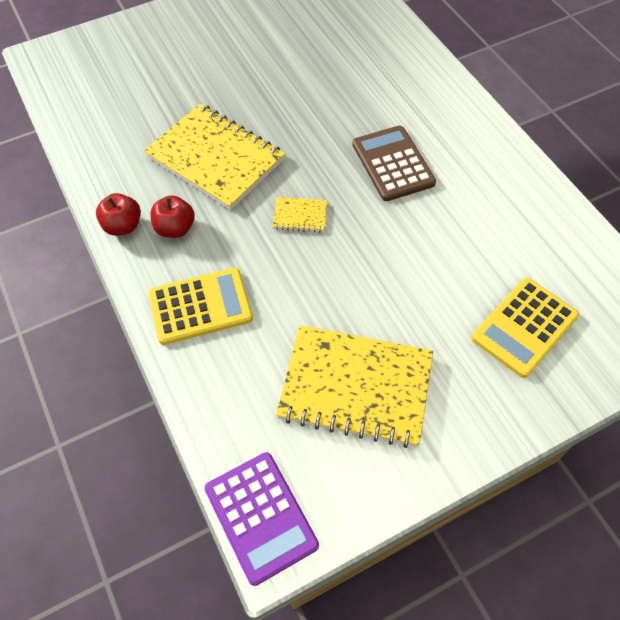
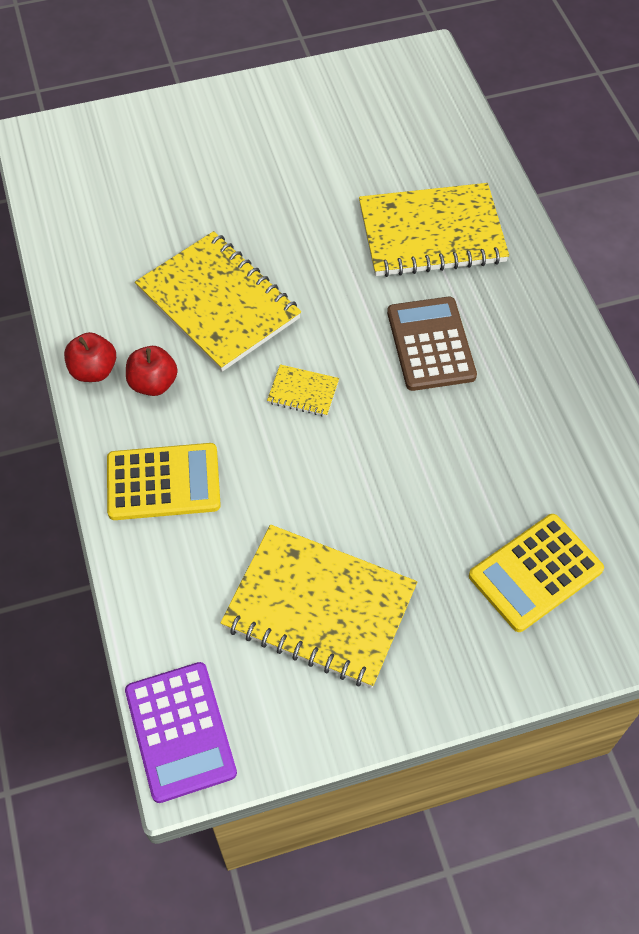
camera: 10 degrees right, 0 degrees up
(372, 82) = (431, 234): none -> yellow notebook

